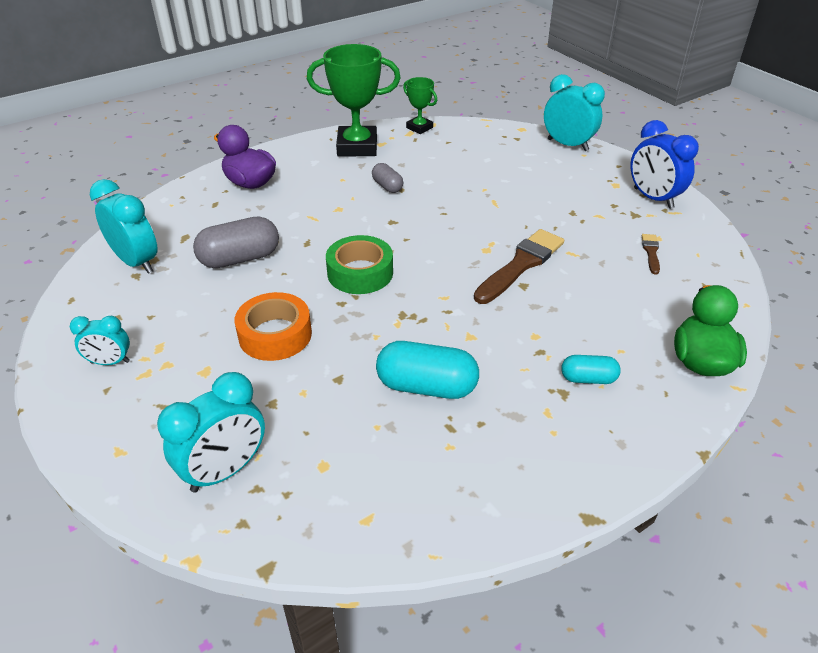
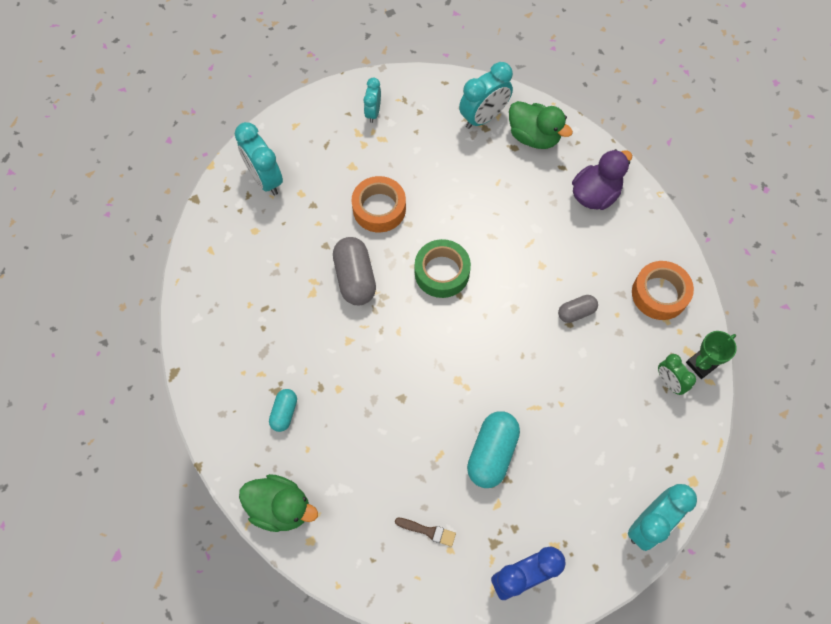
camera: 100 degrees right, 25 degrees up
(171, 224) = (534, 137): none -> green duck
(240, 258) = (476, 186): grey capsule -> grey capsule (355, 278)
(357, 147) = (659, 294): green trophy -> orange tape
(426, 387) = (304, 300): turquoise capsule -> turquoise capsule (491, 453)
(441, 140) = (669, 382): none -> green clock
(521, 265) = (430, 404): brown brush -> none

